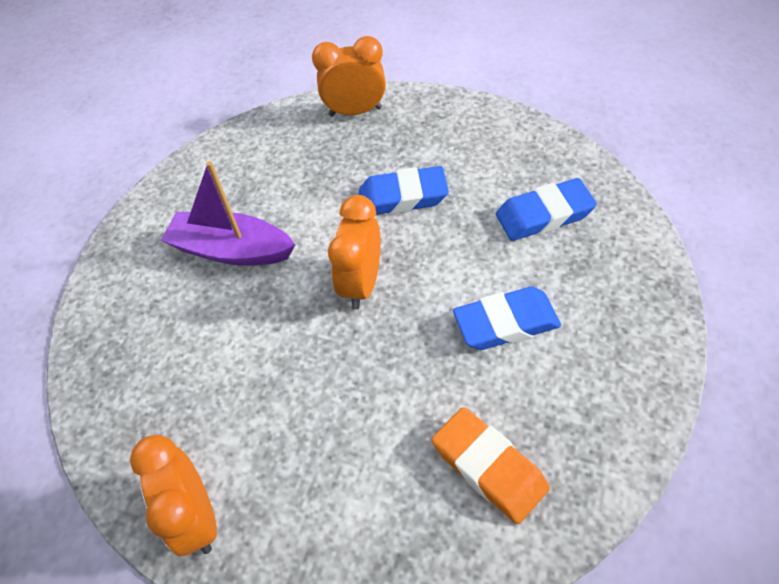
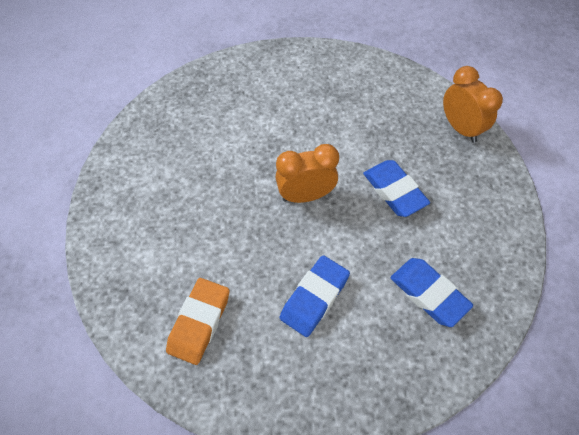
camera: 60 degrees right, 5 degrees up
(197, 517) = (117, 179): orange clock -> none
(232, 250) = (297, 112): purple boat -> none
(506, 323) = (314, 298): blue eraser -> blue eraser turned 75 degrees clockwise

